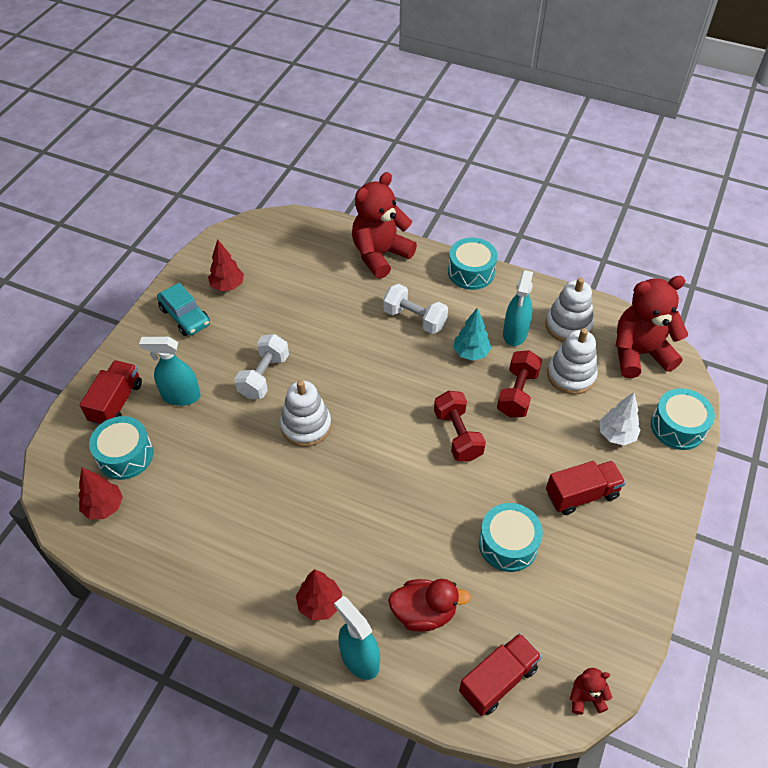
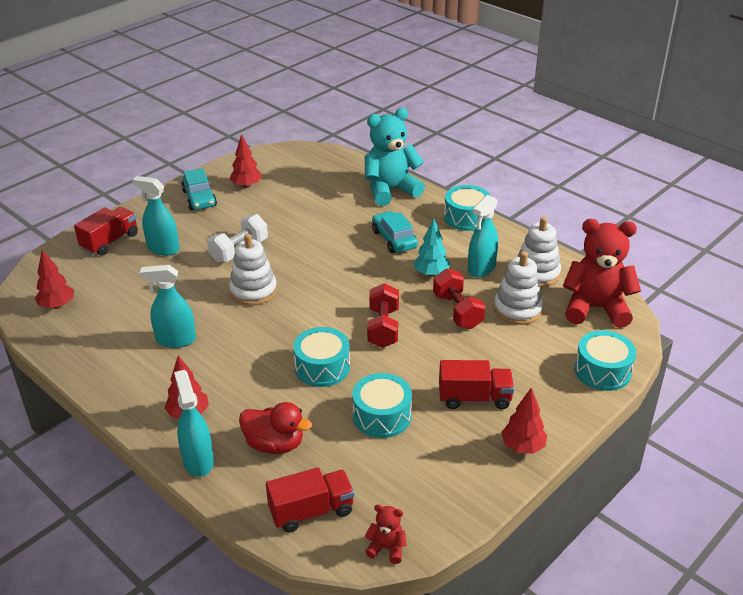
camera: 20 degrees right, 15 degrees down
(125, 455) = (95, 277): turquoise drum -> turquoise drum (322, 367)
(257, 514) = (175, 340): none -> turquoise spray bottle
(380, 255) = (390, 190): red teddy bear -> turquoise teddy bear
(414, 319) = (394, 239): white dumbbell -> turquoise car
(517, 393) = (457, 311): red dumbbell -> red dumbbell turned 60 degrees counterclockwise
(616, 435) = (536, 363): white tree -> none
(649, 538) = (522, 447): none -> red tree

